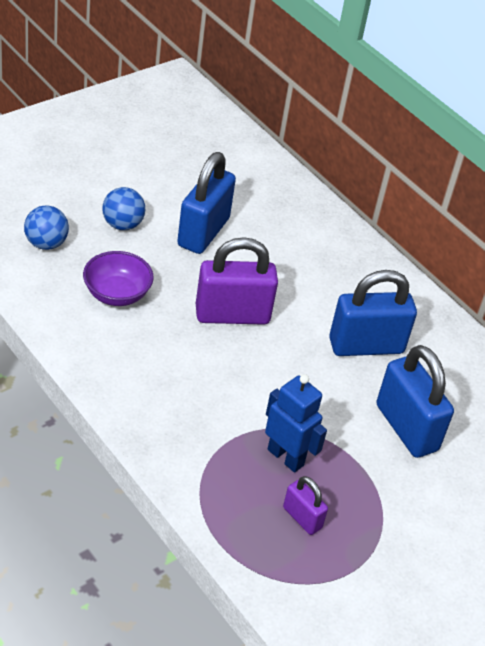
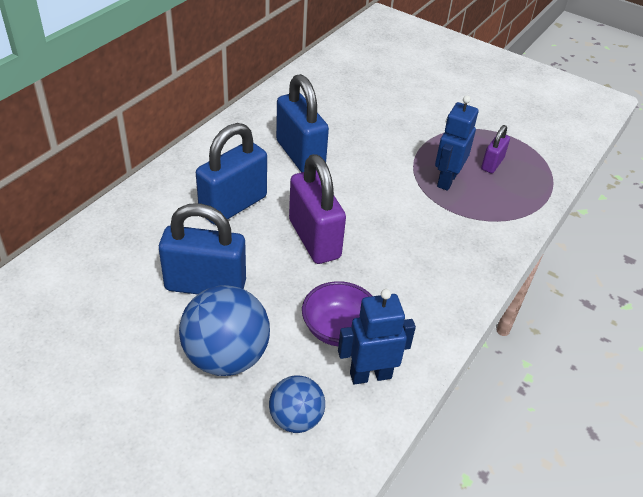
camera: 105 degrees left, 0 degrees up
(60, 296) = (370, 375): none -> blue robot
(122, 224) = (226, 357): blue ball -> blue ball, size x1.67
(406, 427) = (371, 126): blue padlock -> blue padlock (233, 205)

